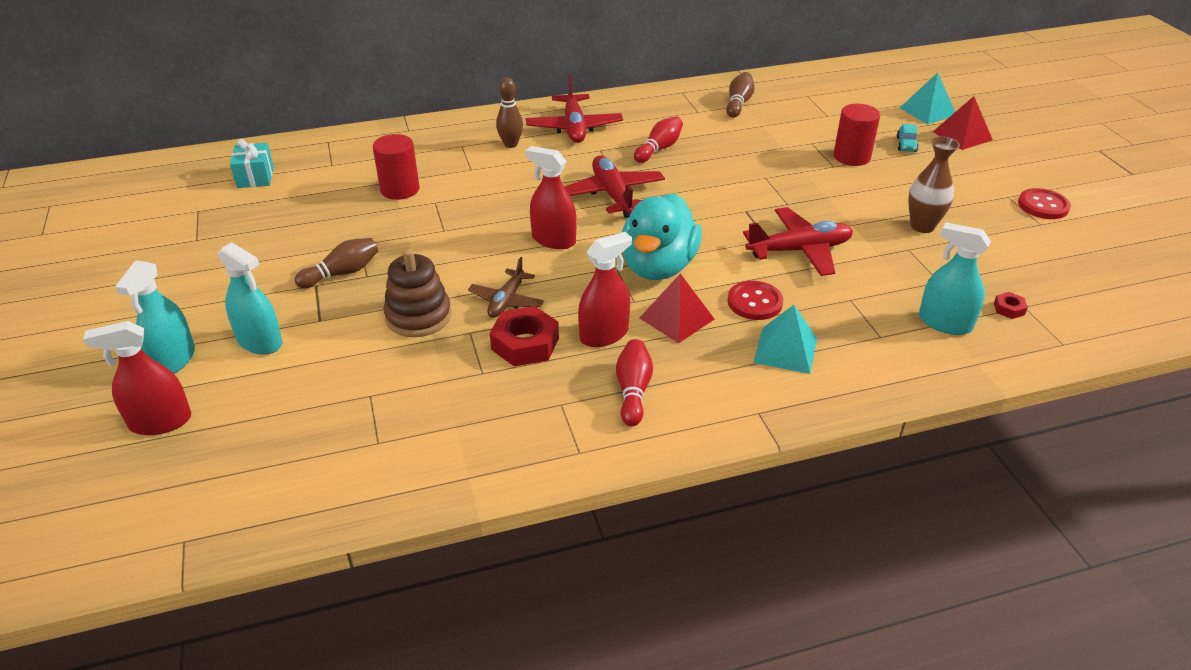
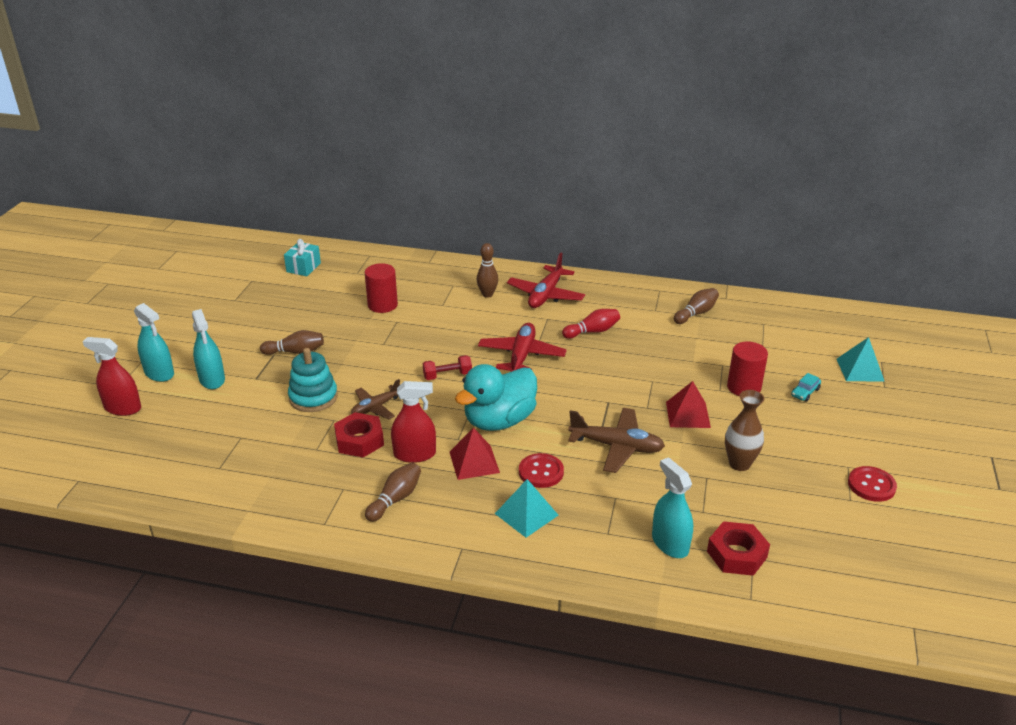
camera: 30 degrees right, 5 degrees down
(173, 360) = (159, 373): turquoise spray bottle -> turquoise spray bottle turned 90 degrees counterclockwise
(418, 316) = (313, 397): brown stacking toy -> turquoise stacking toy
(553, 240) = (447, 375): red spray bottle -> red dumbbell
(633, 391) = (395, 499): red bowling pin -> brown bowling pin
(799, 250) = (616, 446): red plane -> brown plane
(962, 136) = (867, 401): red pyramid -> red pyramid (687, 414)
(1009, 309) = (736, 554): red nut -> red nut, size x2.11

